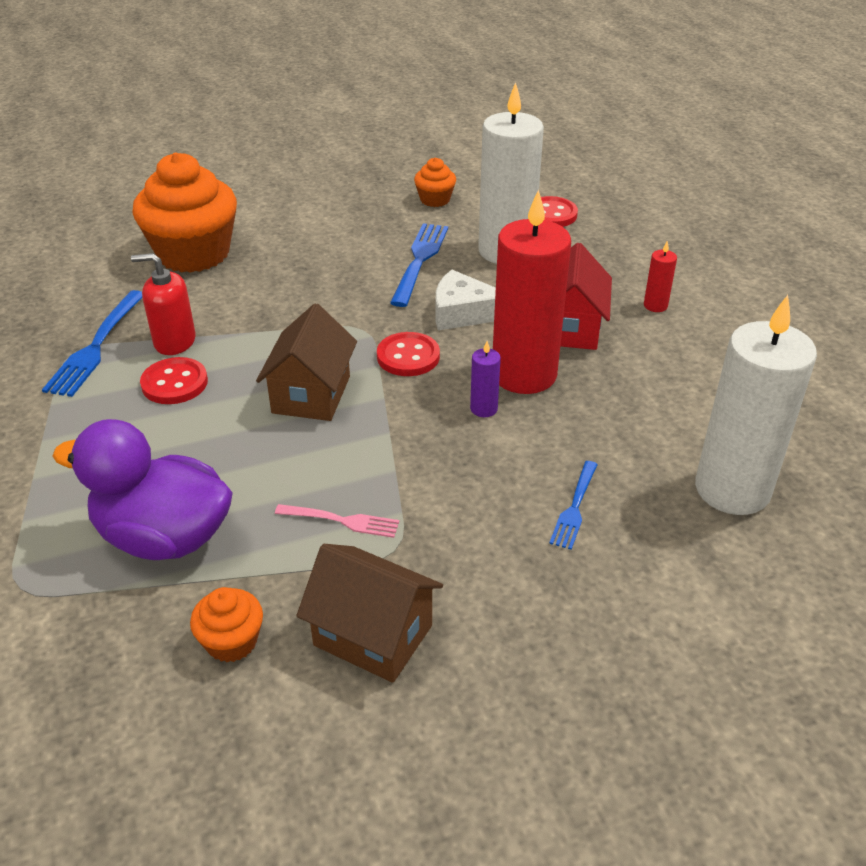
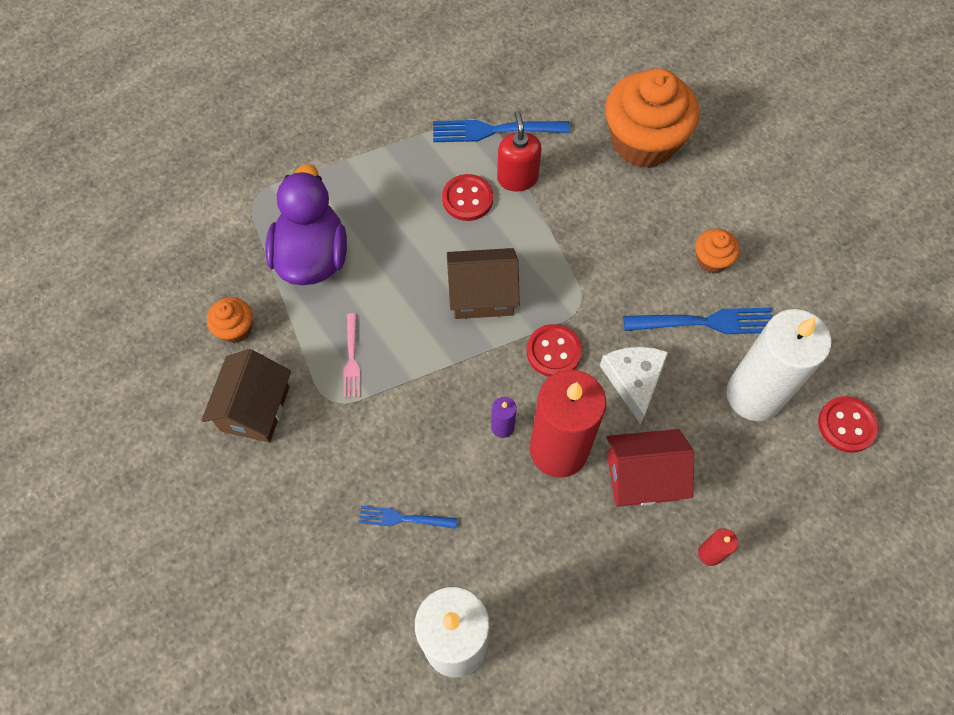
camera: 75 degrees right, 25 degrees up
(435, 200) = (825, 307): orange cupcake -> orange cupcake (711, 260)

